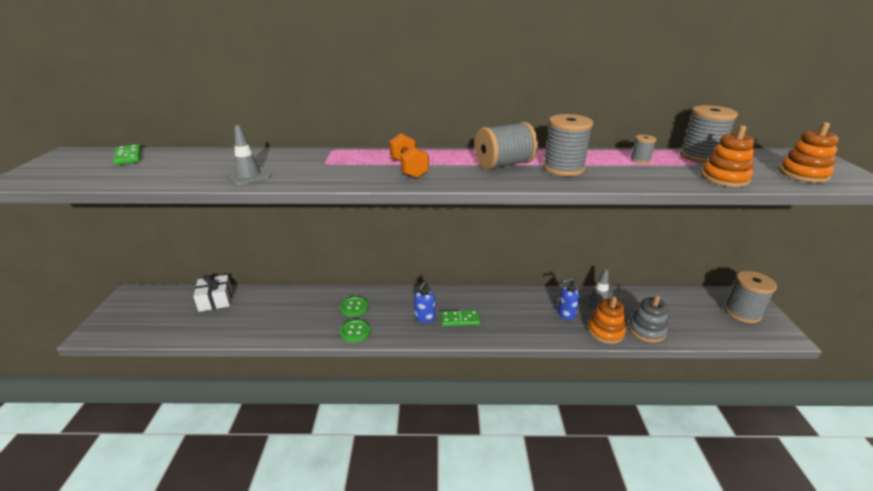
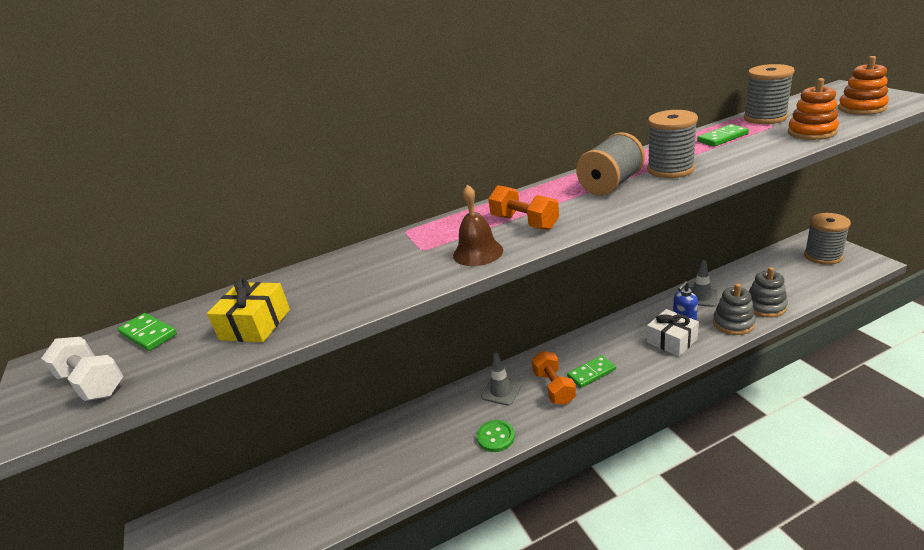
camera: 20 degrees left, 0 degrees up
(70, 171) = (92, 383): none -> white dumbbell
(179, 171) = (255, 324): none -> yellow gift
(215, 300) = (287, 480): white gift -> white gift (671, 340)
(248, 176) = (356, 297): grey traffic cone -> grey traffic cone (501, 391)
(352, 176) = (478, 252): none -> brown bell
(354, 307) = (467, 411): green button -> none
(424, 317) = (554, 387): blue soap dispenser -> orange dumbbell
(605, 331) = (733, 323): orange stacking toy -> grey stacking toy
(640, 160) = (722, 138): grey spool -> green domino

